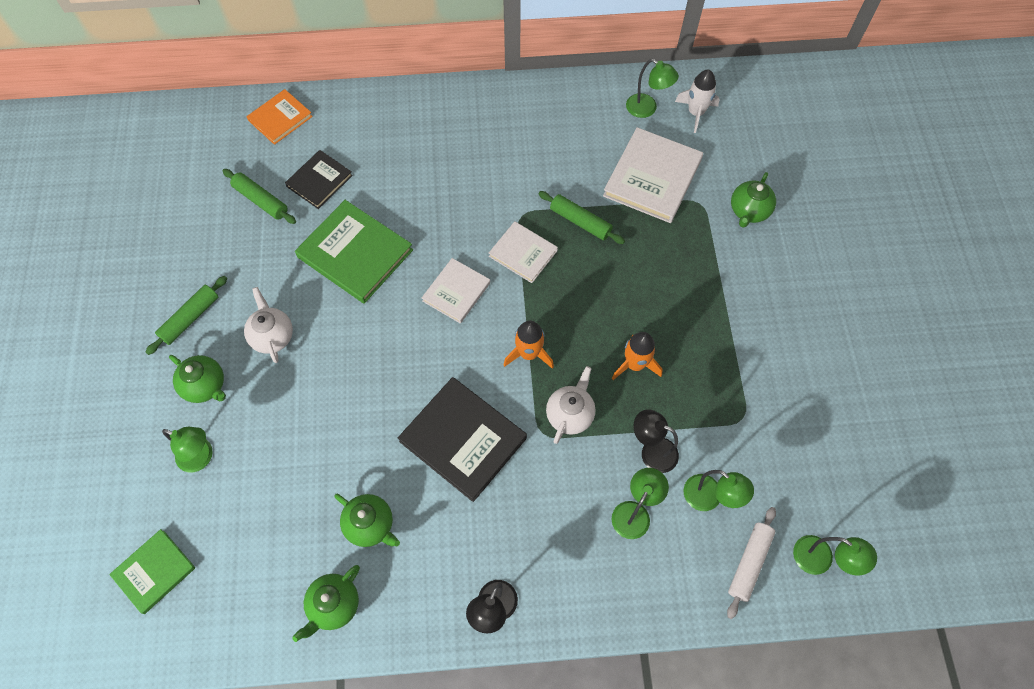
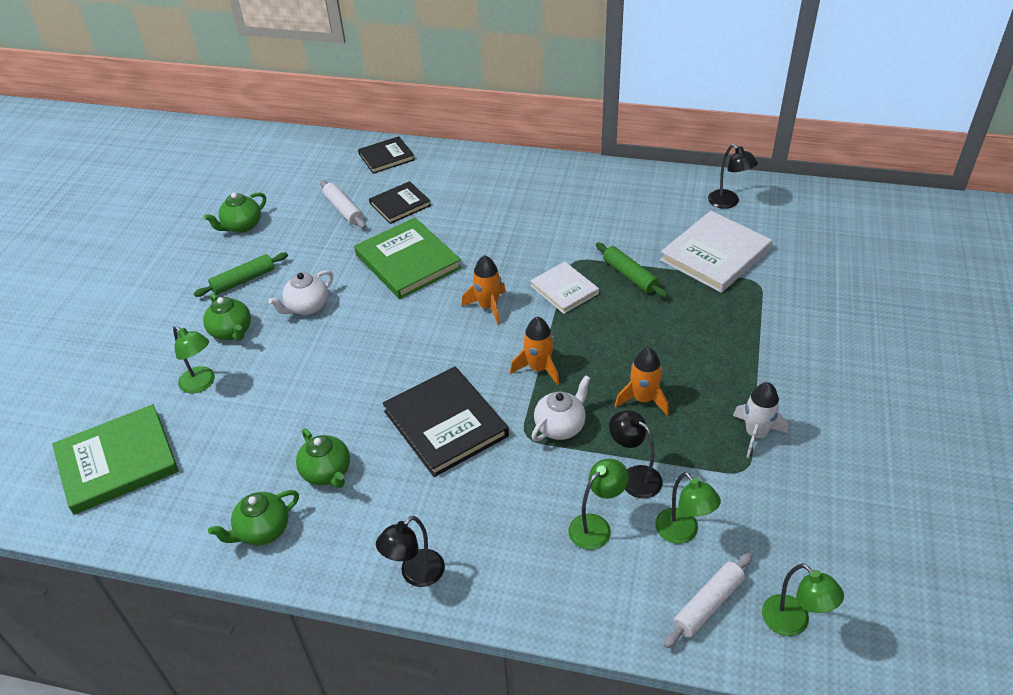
camera: 20 degrees right, 20 degrees down
(154, 571) = (117, 462): green book -> green book, size x1.67
(261, 200) = (343, 209): green rolling pin -> white rolling pin
(272, 336) = (307, 307): white teapot -> white teapot turned 135 degrees counterclockwise
(280, 118) = (386, 157): orange book -> black book
(456, 292) = (488, 307): white book -> orange rocket
(647, 109) = (728, 202): green lamp -> black lamp
(695, 113) = (777, 213): white rocket -> white rocket (756, 434)
(748, 211) = (807, 298): green teapot -> green teapot (242, 226)

